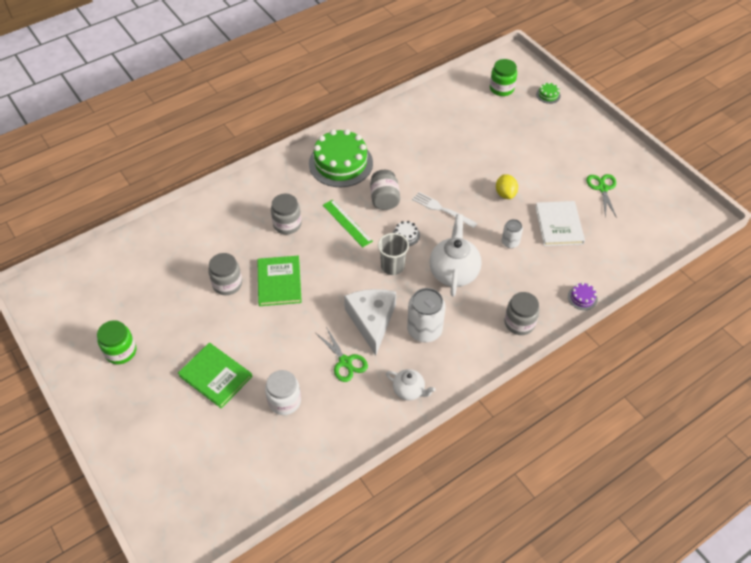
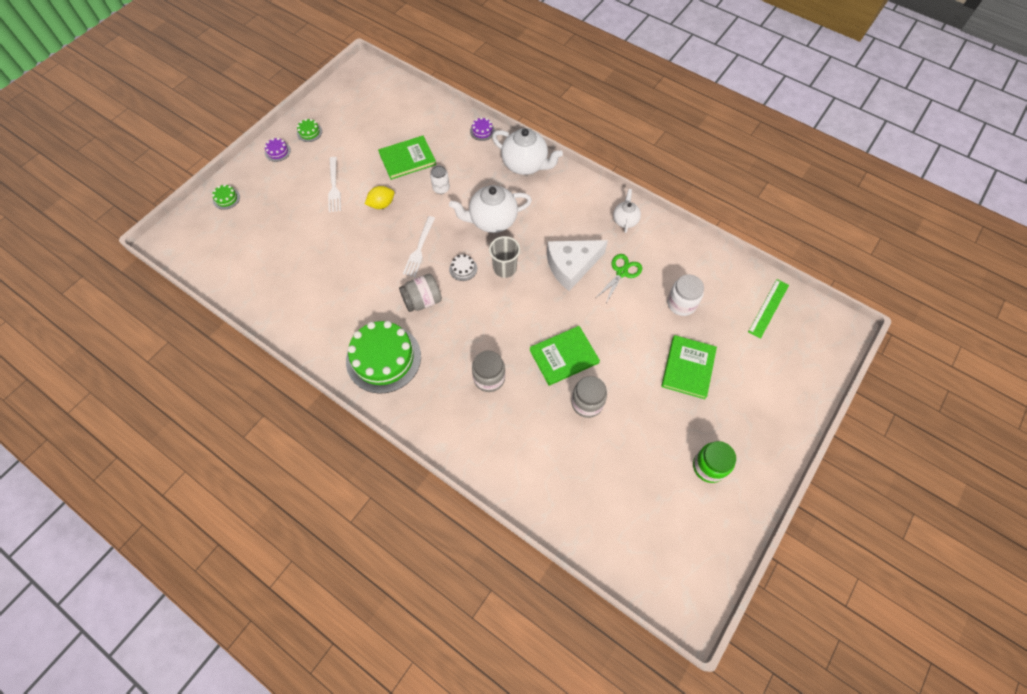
camera: 110 degrees left, 10 degrees up
(347, 223) = (466, 323): green ruler -> green ruler (768, 308)
(424, 330) = (562, 226): white can -> none
(501, 89) = (223, 240): green jar -> none
(519, 323) = (525, 165): grey jar -> white teapot
(539, 165) = (334, 187): none -> white fork
(559, 225) = (407, 159): white book -> green book
(596, 133) = (277, 151): none -> purple cake
(602, 188) = (351, 137): green scissors -> none
(617, 159) = (309, 132): none -> green cake

